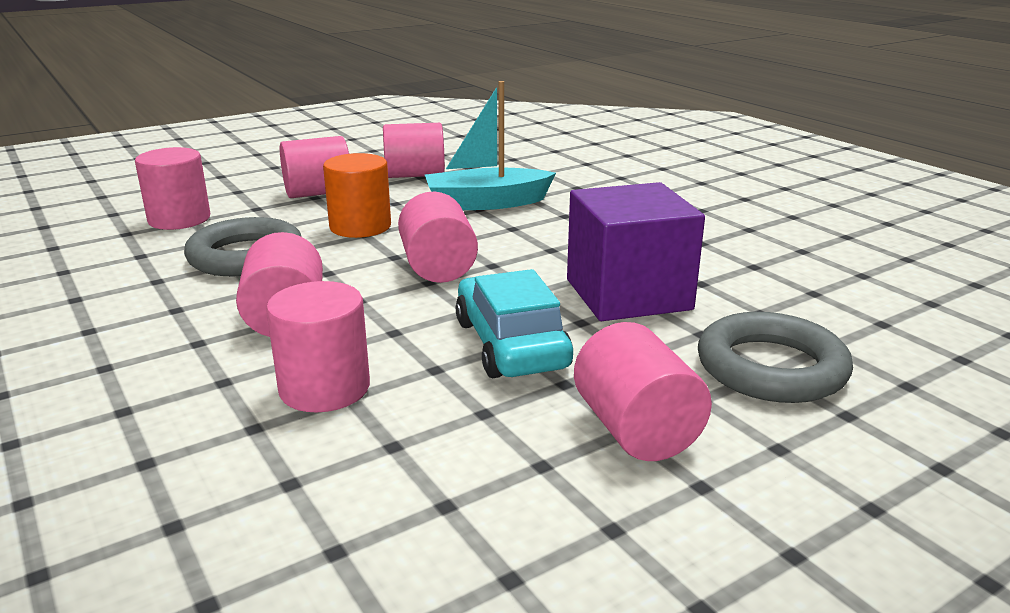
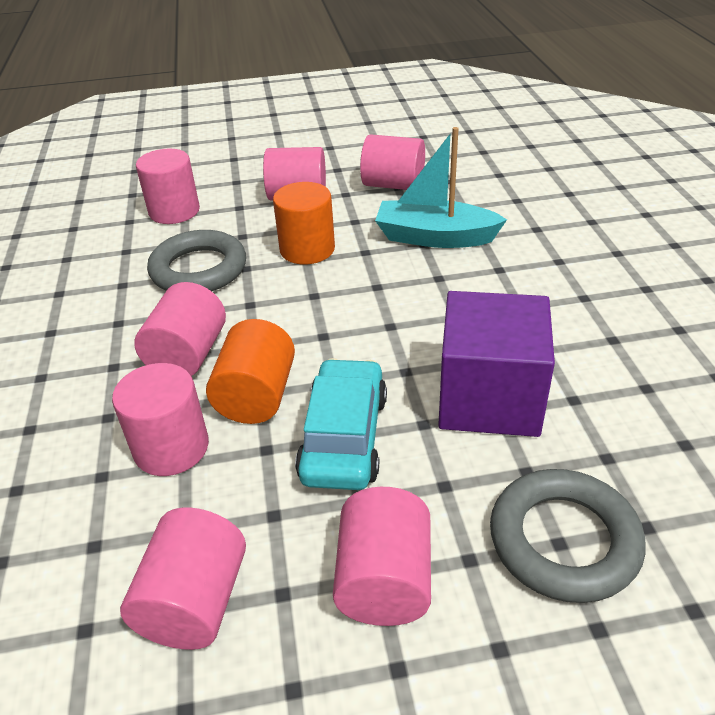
camera: 25 degrees right, 15 degrees up
(392, 334) = (256, 396): none -> orange cylinder
(438, 267) = (341, 319): pink cylinder -> pink cylinder (195, 602)

